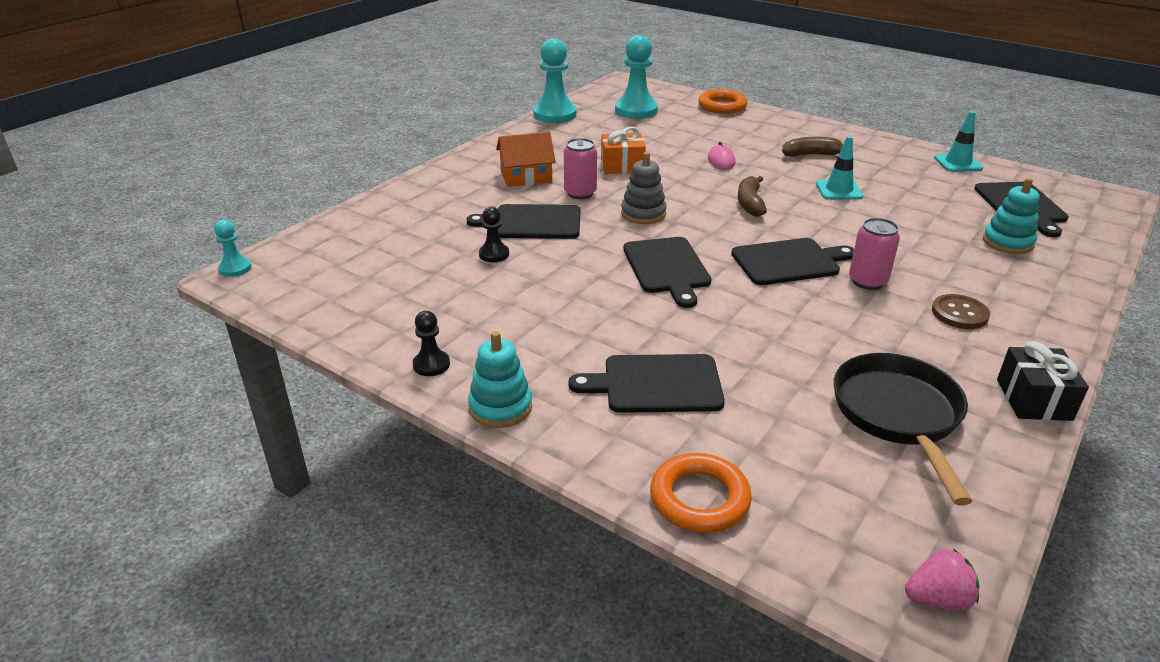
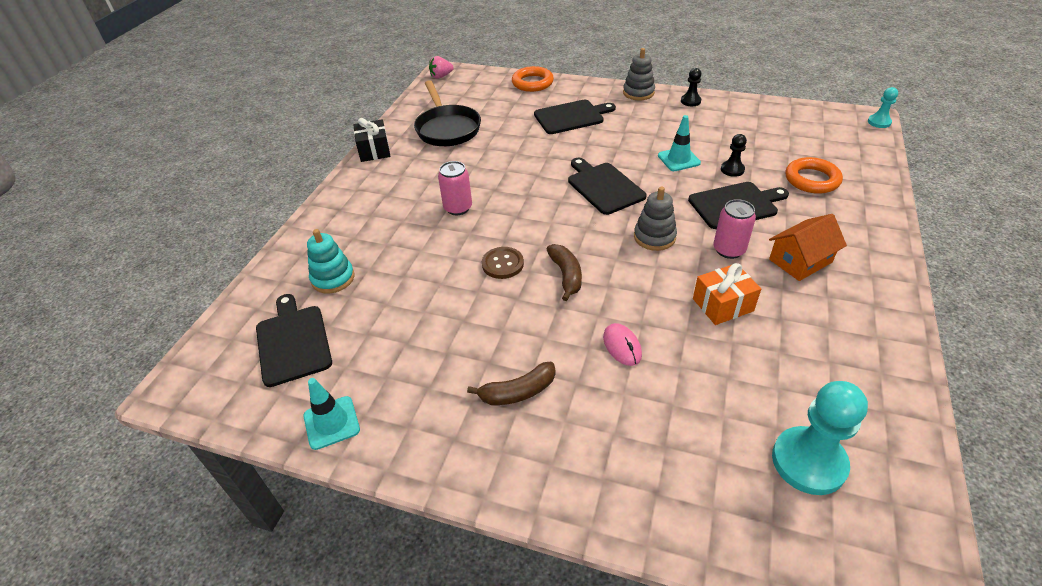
camera: 165 degrees right, 10 degrees up
(500, 407) = (638, 93): turquoise stacking toy -> grey stacking toy
(554, 114) = (907, 410): turquoise pawn -> none
(722, 106) = (687, 525): orange ring -> orange ring (812, 179)
(789, 261) = (517, 213): black cutting board -> none
(839, 190) = (481, 320): turquoise traffic cone -> turquoise traffic cone (678, 159)
(959, 313) = (398, 195): brown button -> brown button (502, 264)

